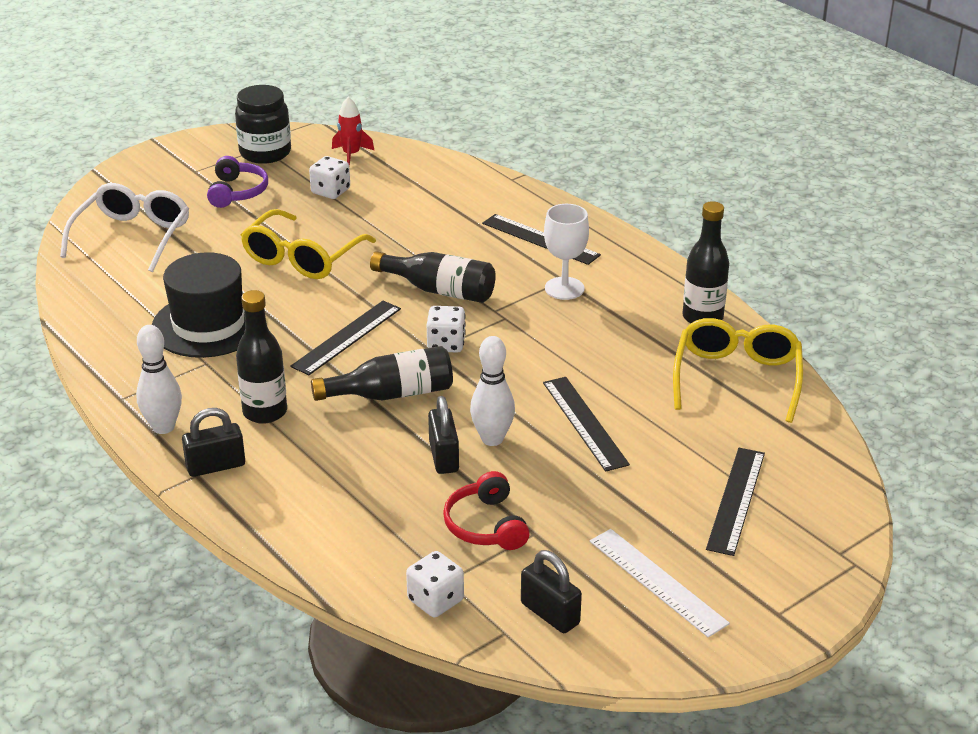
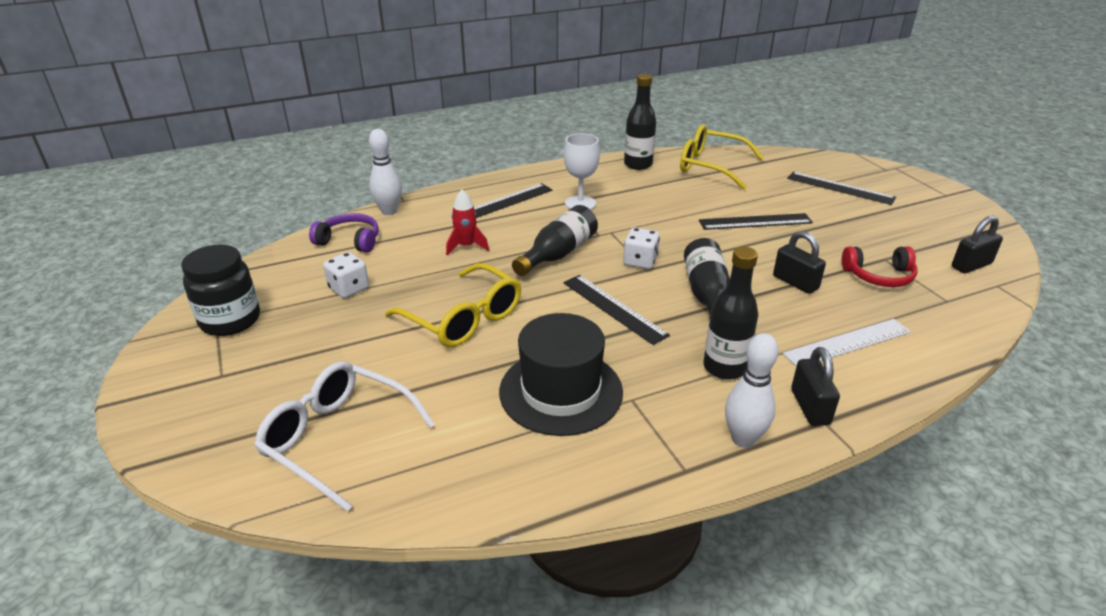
camera: 75 degrees left, 0 degrees up
(237, 192) = (299, 348): purple headphones -> purple headphones (349, 241)
(351, 155) = (287, 269): red rocket -> red rocket (466, 246)
(435, 600) = (972, 308): white dice -> none
(444, 457) = (795, 282): black padlock -> black padlock turned 45 degrees clockwise
(492, 439) = (773, 259): white bowling pin -> white bowling pin (389, 211)
(657, 581) = (926, 224): white ruler -> white ruler (847, 343)

